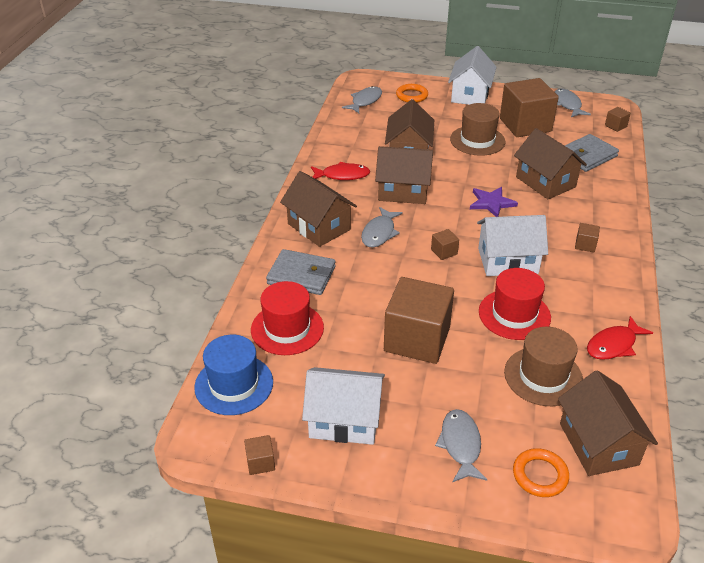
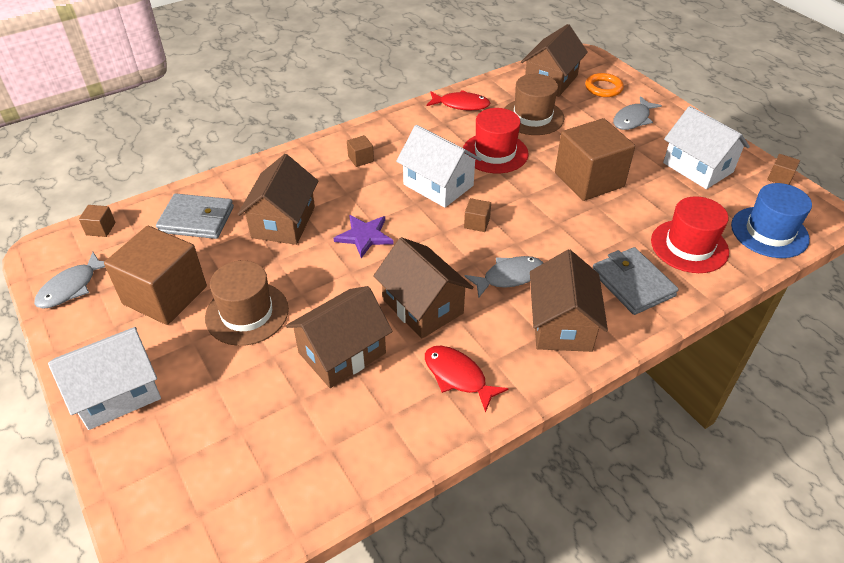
camera: 135 degrees left, 5 degrees up
(365, 101) = (248, 503): grey fish -> none
(412, 96) = (178, 457): orange ring -> none

